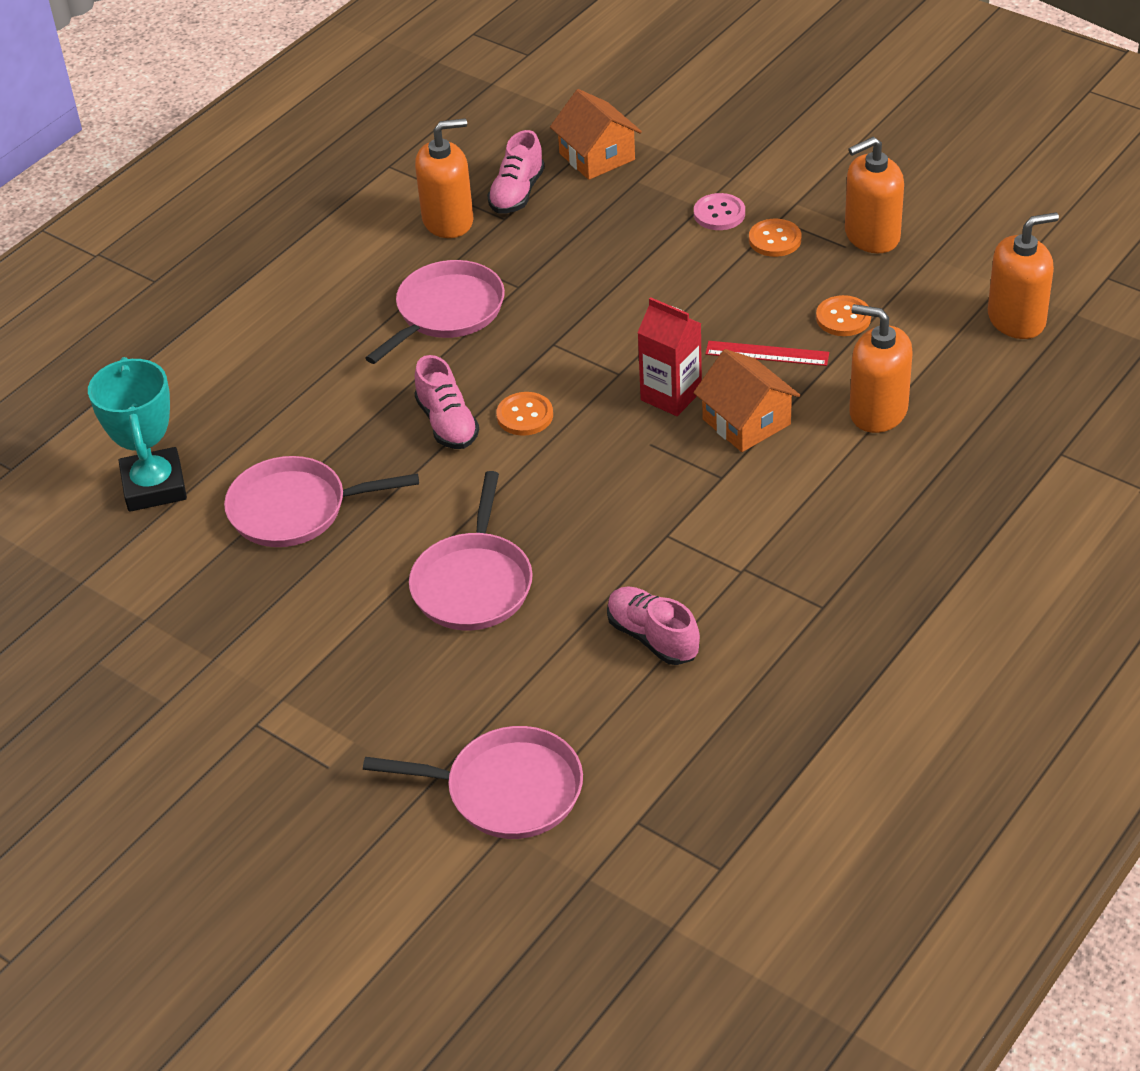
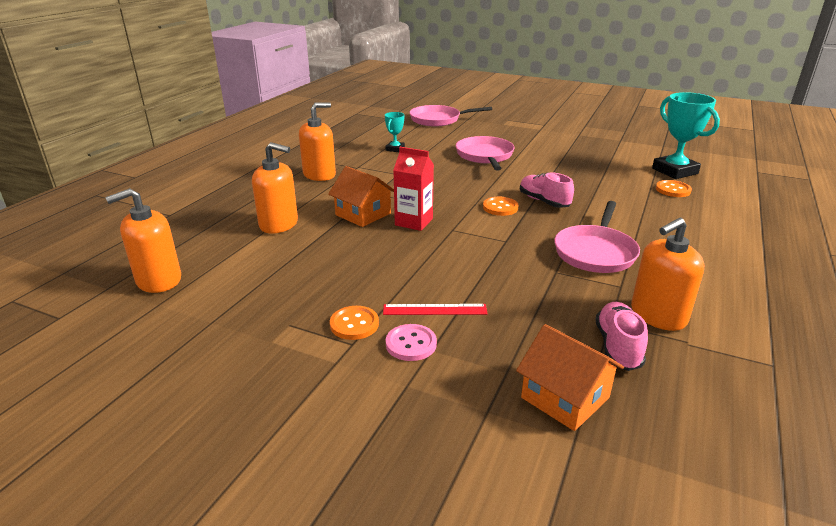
camera: 165 degrees right, 15 degrees down
(294, 509) = (593, 169): pink pan -> none
(652, 637) = (395, 149): pink shoe -> turquoise trophy
(767, 353) = (353, 246): red ruler -> red ruler (435, 309)
(843, 318) = (296, 271): orange button -> orange button (673, 190)
(871, 236) = (263, 335): orange soap dispenser -> orange soap dispenser (319, 175)

